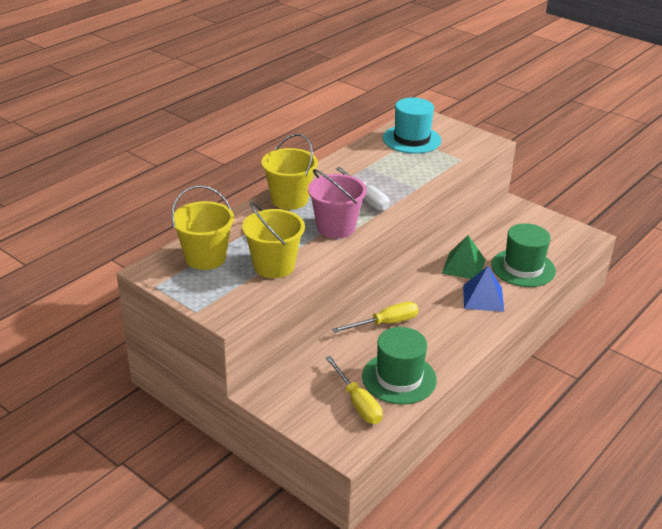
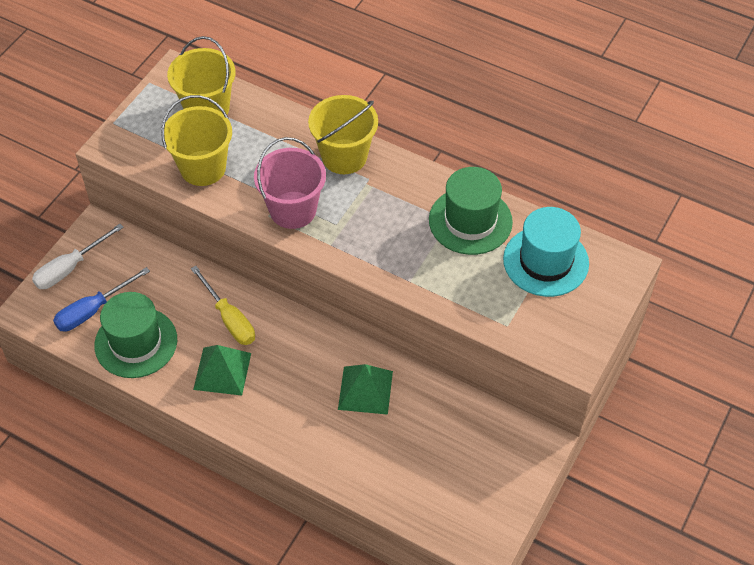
camera: 80 degrees right, 20 degrees up
(357, 403) = (93, 310): yellow screwdriver -> blue screwdriver
(367, 199) = (367, 231): white screwdriver -> white screwdriver (70, 268)
(436, 332) = (222, 371): none -> green pyramid
(483, 298) = (300, 416): blue pyramid -> none
(523, 268) = (379, 460): green hat -> green hat (470, 221)

